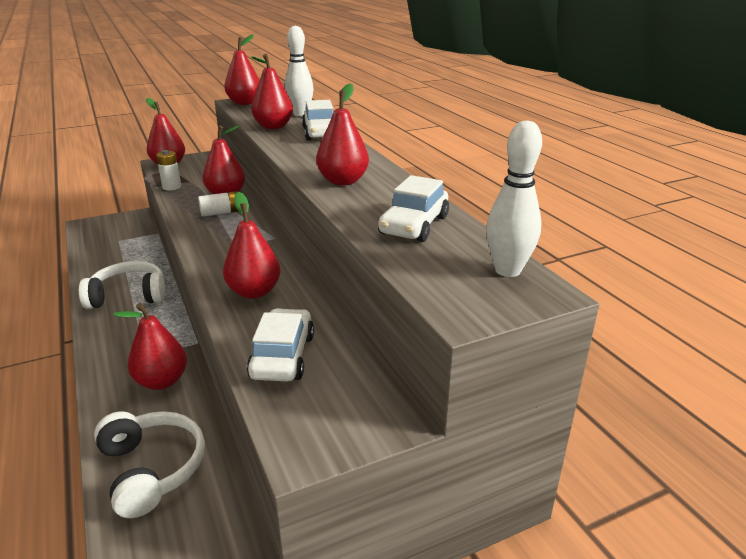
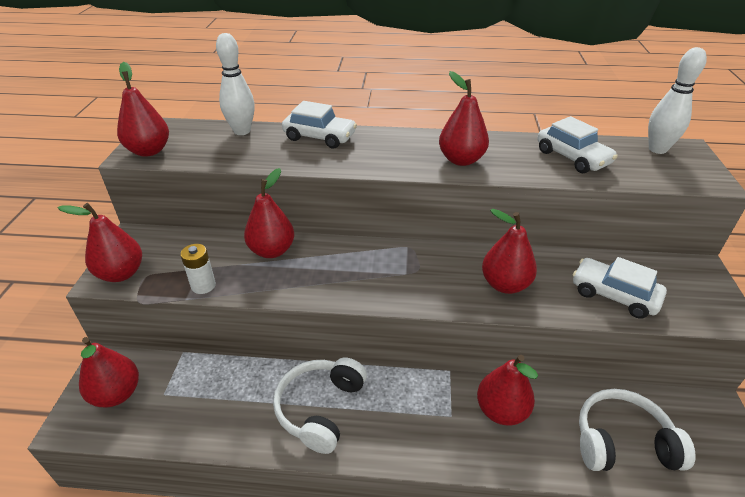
camera: 60 degrees left, 10 degrees up
(221, 213) = (318, 265): white battery -> none
(273, 127) = (266, 155): red pear -> red pear (117, 394)

